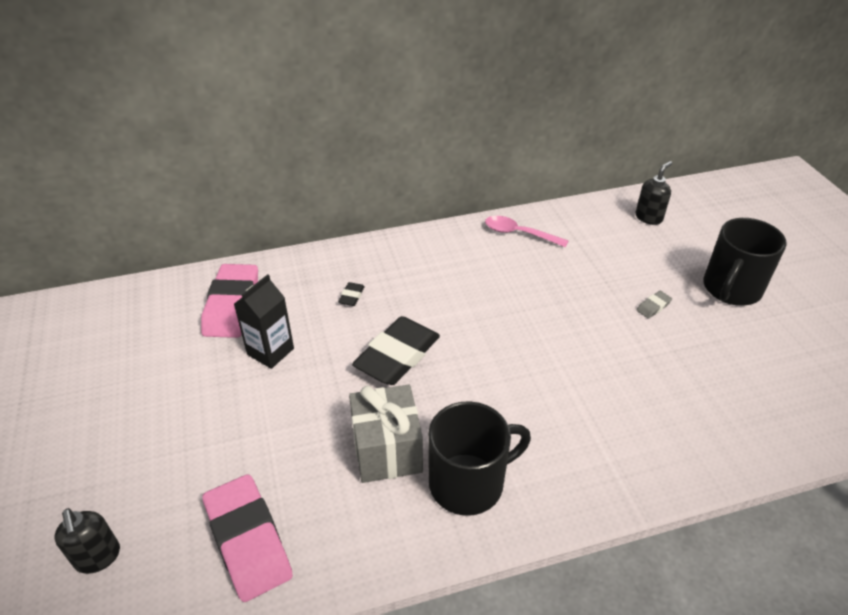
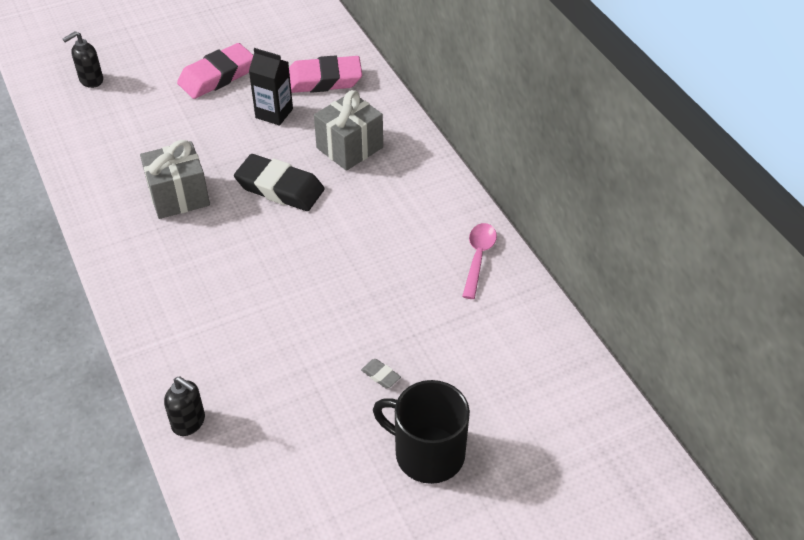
camera: 80 degrees right, 5 degrees up
(248, 540) = (101, 141): pink eraser -> pink eraser (217, 76)
(351, 296) = (349, 148): black eraser -> grey gift
(468, 483) = (150, 246): black mug -> none
(648, 217) = (548, 378): black soap dispenser -> black soap dispenser (189, 422)

